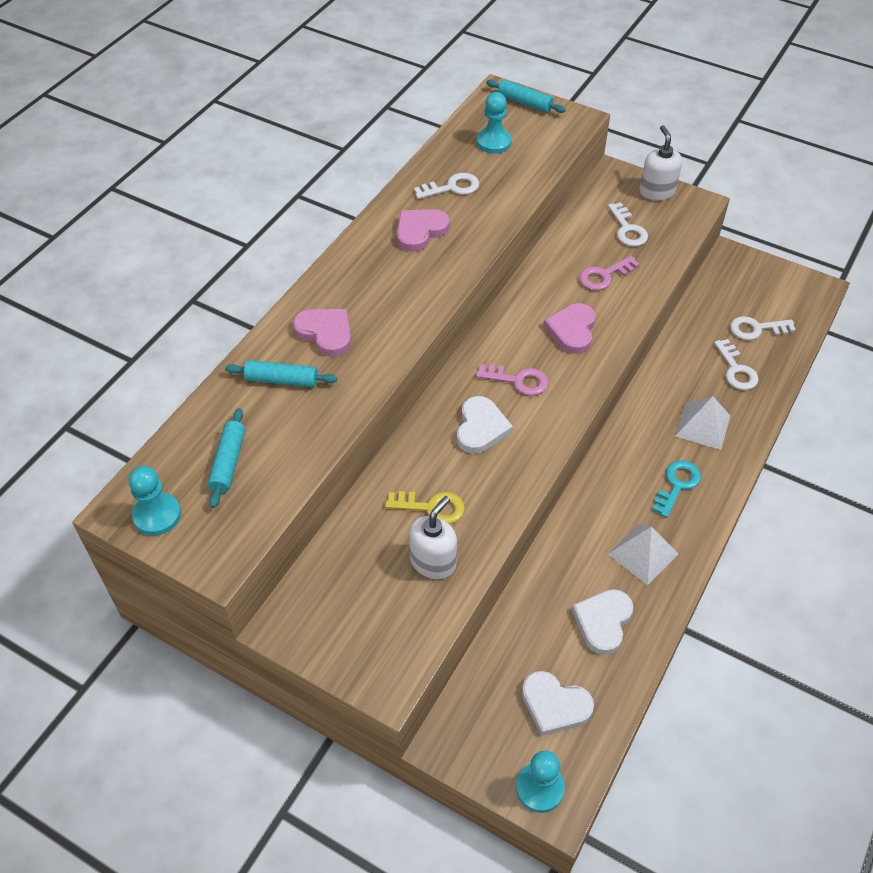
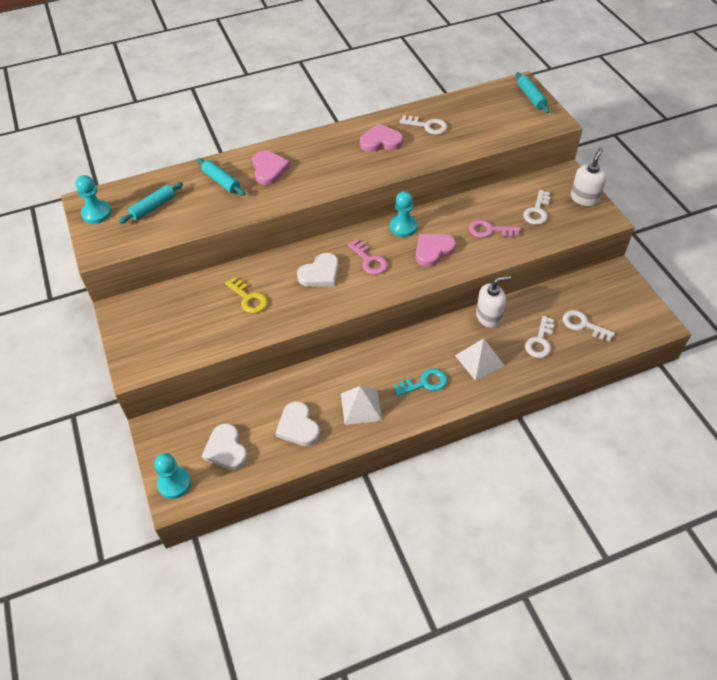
camera: 40 degrees right, 0 degrees up
(433, 561) = (219, 325): white soap dispenser -> white soap dispenser (489, 317)
(494, 142) = (483, 112): turquoise pawn -> turquoise pawn (403, 227)
(603, 622) = (298, 426): white heart -> white heart turned 90 degrees counterclockwise

